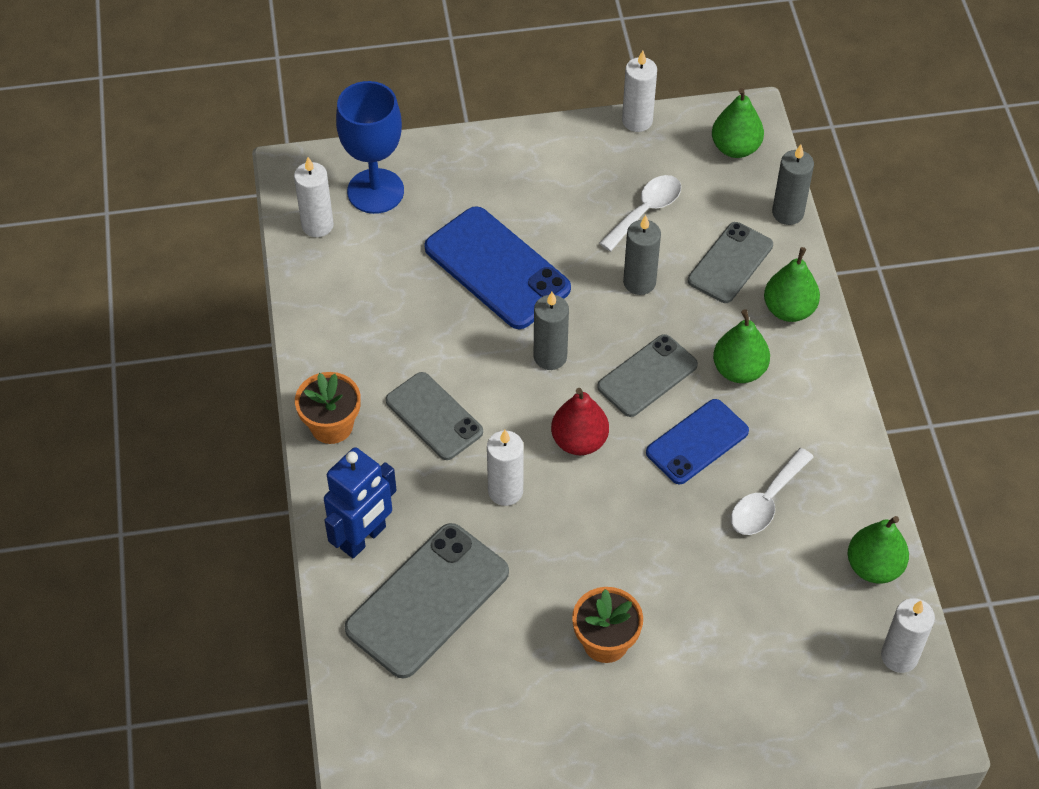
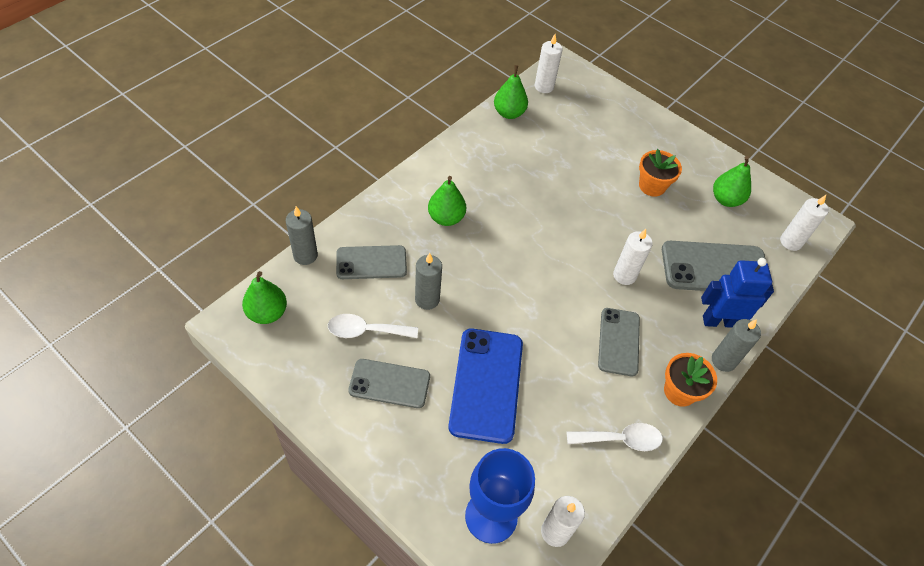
camera: 135 degrees left, 0 degrees up
(550, 357) = (523, 311): grey candle -> grey candle (723, 361)
(579, 441) = (561, 262): red pear -> none
(637, 121) = (284, 387): white candle -> white candle (790, 242)
(647, 376) = (490, 256): grey phone -> grey phone (389, 383)
(697, 442) = (509, 211): blue phone -> none
(766, 501) = (515, 166): white spoon -> white spoon (620, 439)
(789, 309) = (382, 217): green pear -> green pear (726, 199)

